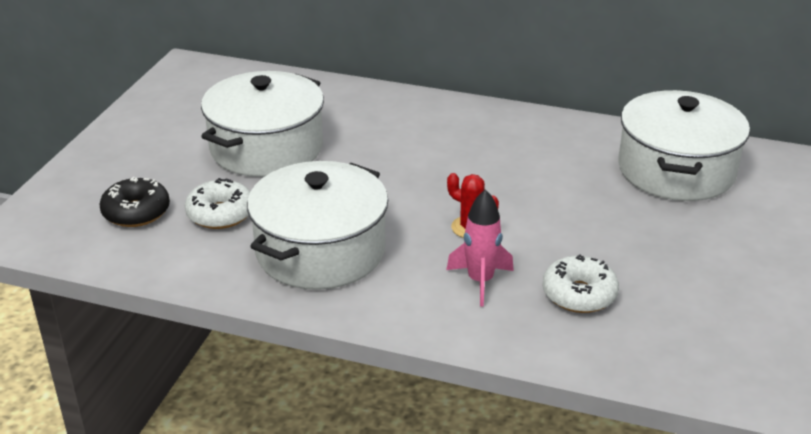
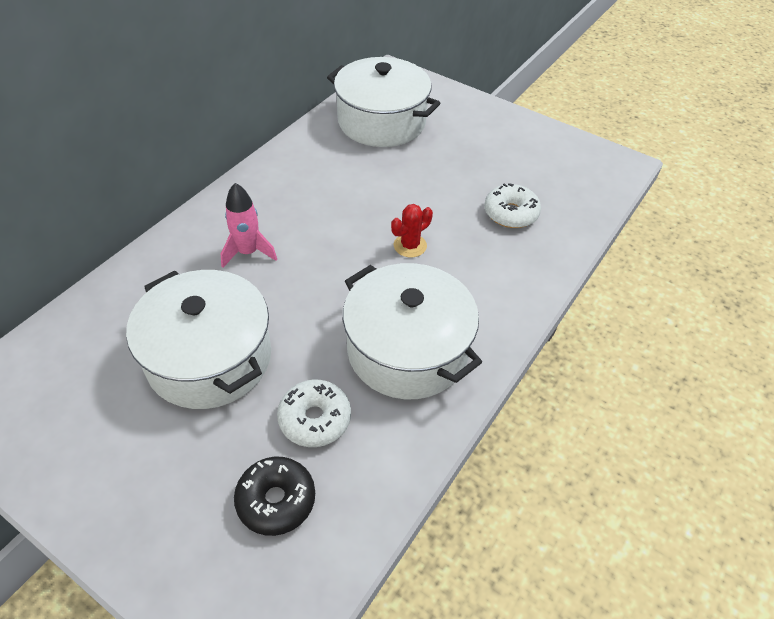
camera: 75 degrees left, 15 degrees up
(480, 281) = (481, 259): pink rocket -> pink rocket (248, 252)

